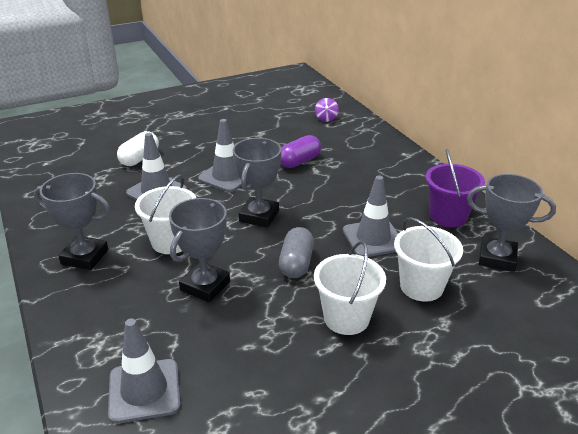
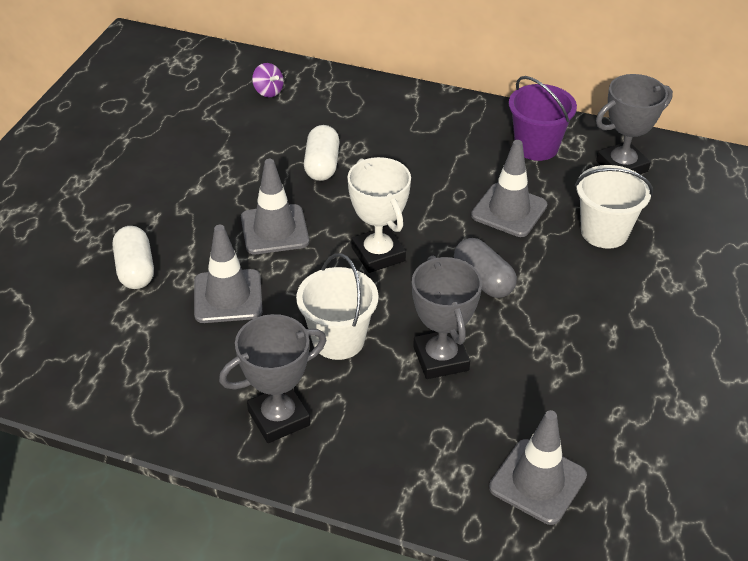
camera: 45 degrees left, 10 degrees up
(259, 216) = (378, 254): grey trophy -> white trophy
(299, 161) = (322, 165): purple capsule -> white capsule
(346, 318) = (590, 301): white bucket -> none

